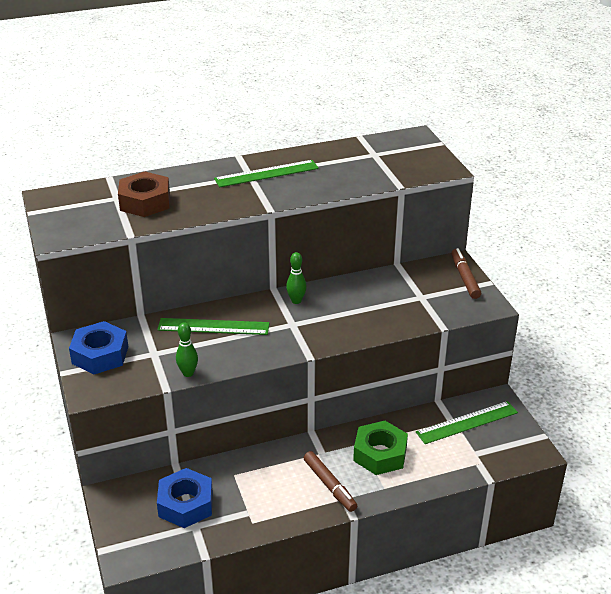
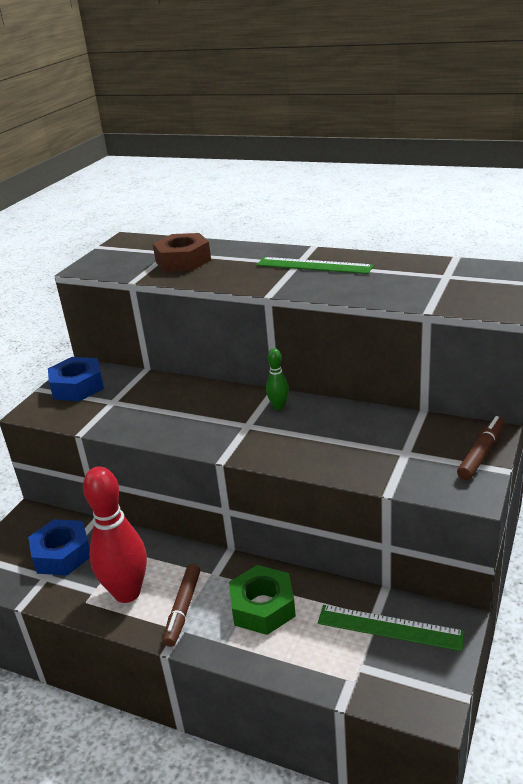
camera: 45 degrees right, 5 degrees down
(188, 373) = (111, 428): green bowling pin -> none
(213, 327) = (182, 400): green ruler -> none
(276, 499) = (127, 593): none -> red bowling pin

